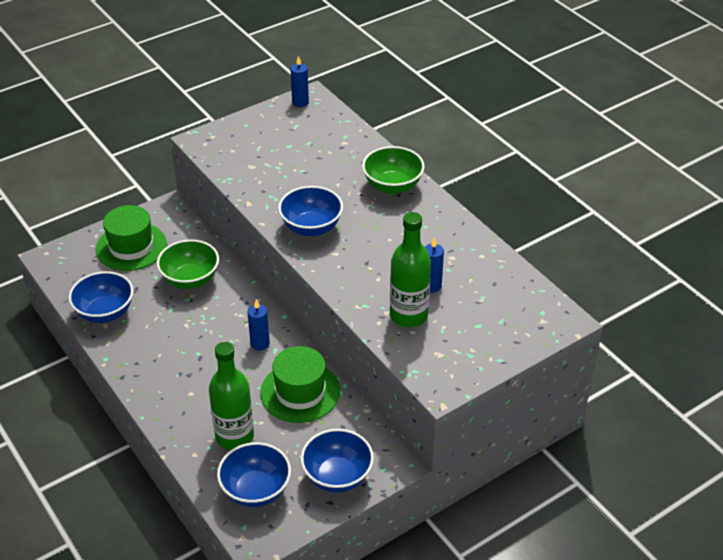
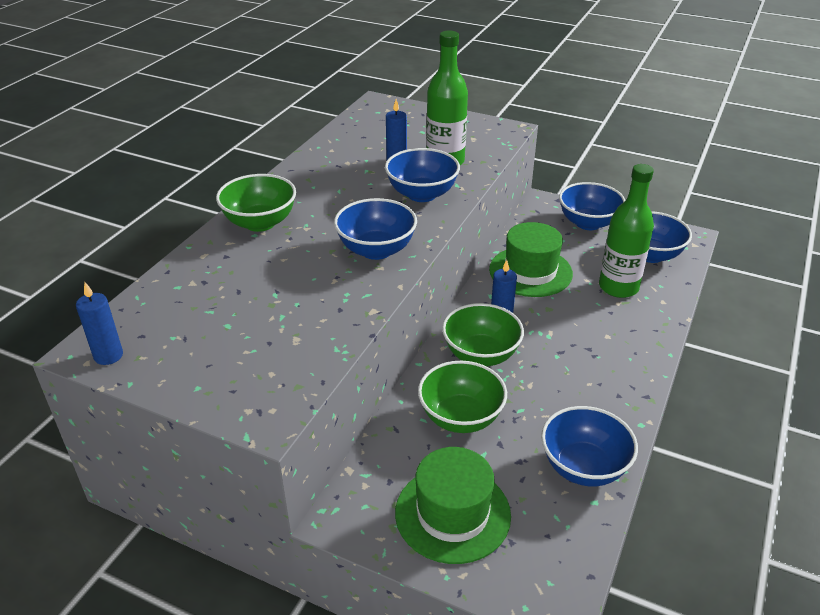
camera: 120 degrees left, 5 degrees down
(234, 314) = (481, 355): none -> green bowl
(366, 279) = (422, 194): none -> blue bowl

